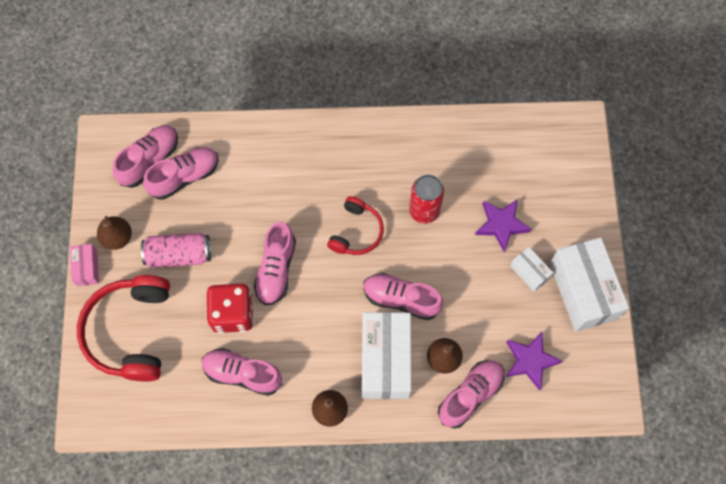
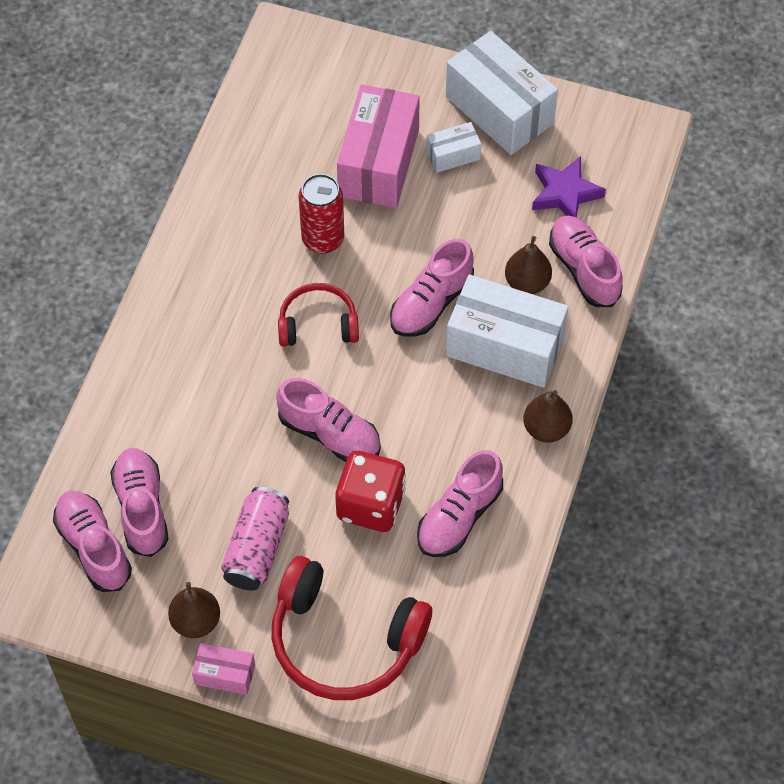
camera: 70 degrees left, 10 degrees down
(356, 232) = (318, 324): red headphones -> red headphones turned 45 degrees counterclockwise
(501, 225) = (379, 163): purple star -> pink box
(583, 291) = (499, 110): white box -> white box turned 45 degrees clockwise

